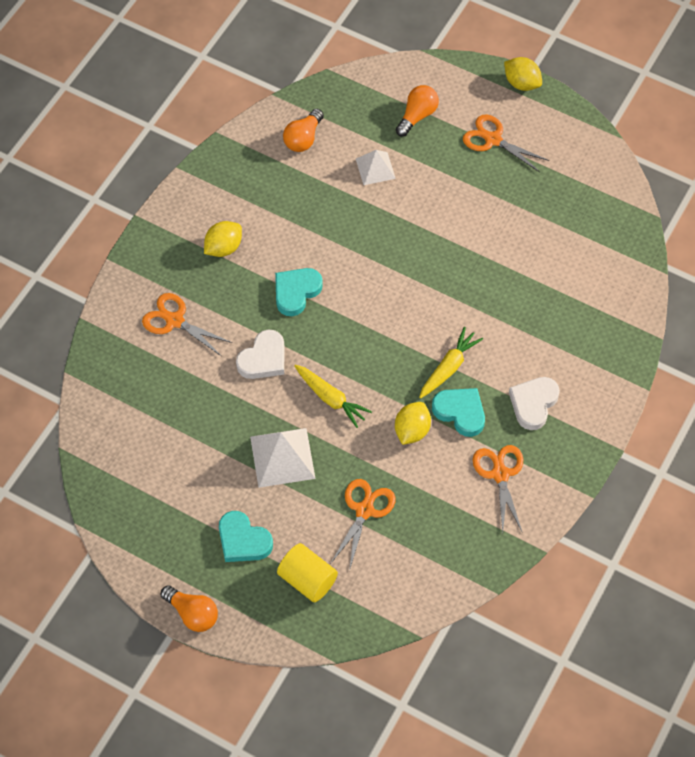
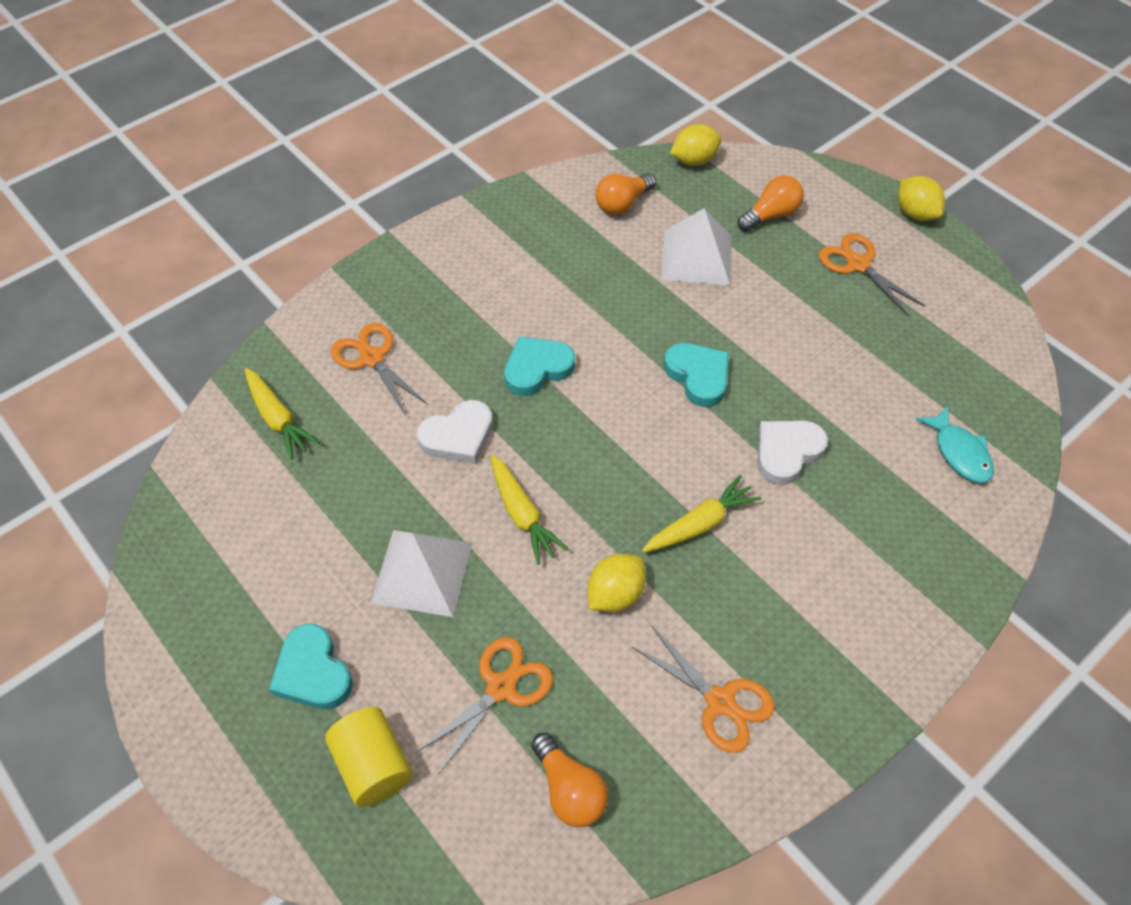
camera: 20 degrees right, 5 degrees down
(131, 386) = (278, 419): none -> yellow carrot
(192, 614) = (189, 757): orange light bulb -> orange light bulb (569, 789)
(223, 248) = (472, 293): yellow lemon -> yellow lemon (694, 160)
(375, 168) = (696, 257): white pyramid -> white pyramid, size x1.58
(460, 412) = (694, 590): turquoise heart -> turquoise heart (698, 376)
(500, 474) = (720, 701): orange scissors -> orange scissors turned 120 degrees clockwise
(533, 404) = (804, 613): white heart -> white heart (787, 452)
(600, 265) = (959, 452): none -> turquoise fish

